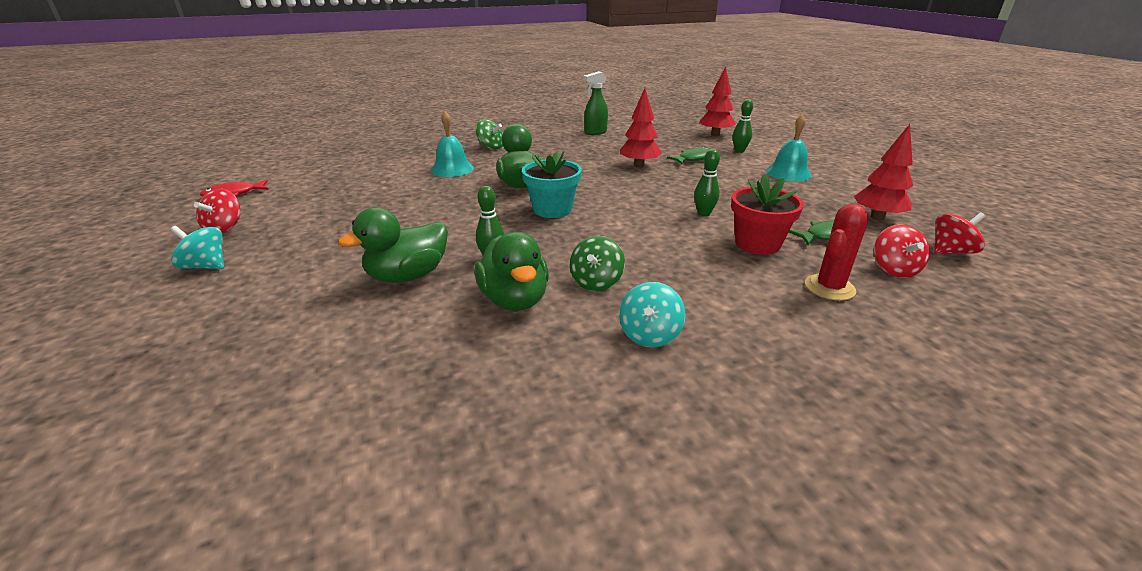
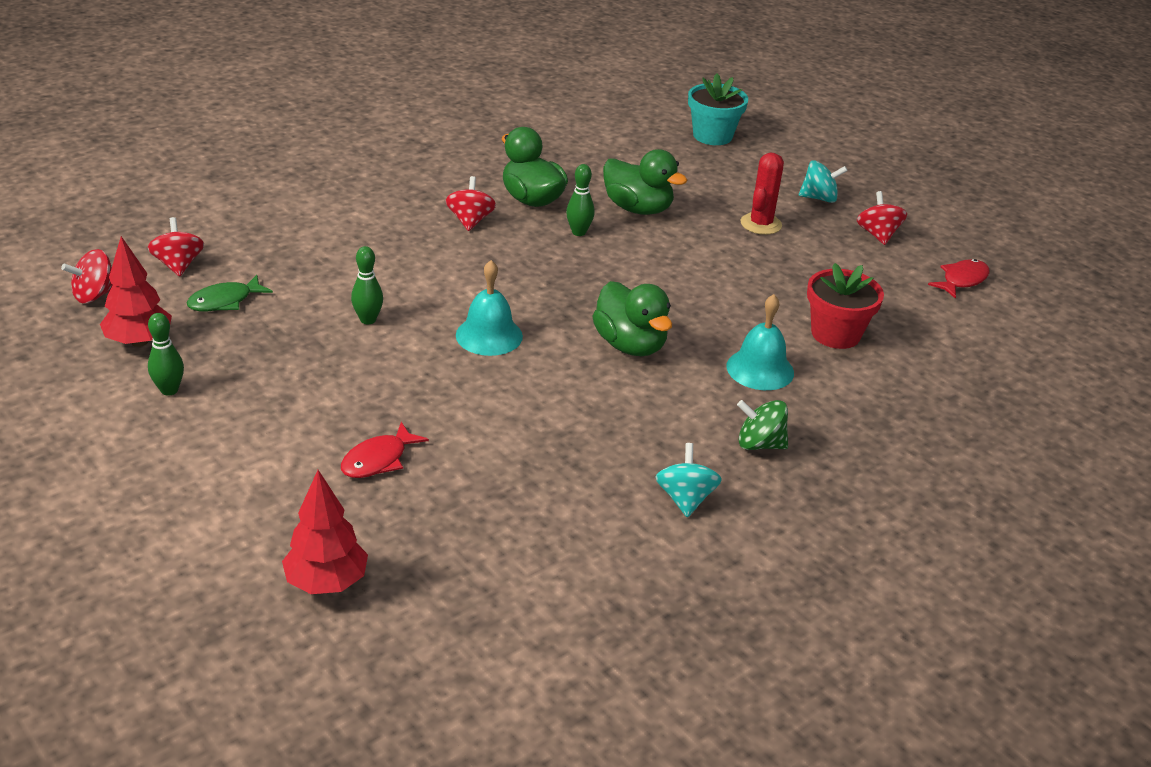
camera: 160 degrees right, 5 degrees up
(408, 276) = (638, 209): green duck -> green duck turned 90 degrees clockwise
(552, 209) = (559, 303): turquoise flower pot -> turquoise flower pot (712, 136)
(595, 132) = (599, 546): green spray bottle -> none
(596, 282) = (470, 221): green spinning top -> red spinning top
(639, 165) = (473, 422): red tree -> none
(649, 335) = (416, 187): turquoise spinning top -> turquoise spinning top (685, 499)
(694, 159) = (378, 460): green fish -> red fish
(739, 151) = (286, 506): green bowling pin -> green bowling pin (169, 390)
(757, 244) = (311, 280): red flower pot -> red flower pot (835, 334)
(788, 173) = (216, 435): turquoise bell -> turquoise bell (489, 335)
(829, 288) = (256, 238): red cactus -> red cactus (761, 224)

